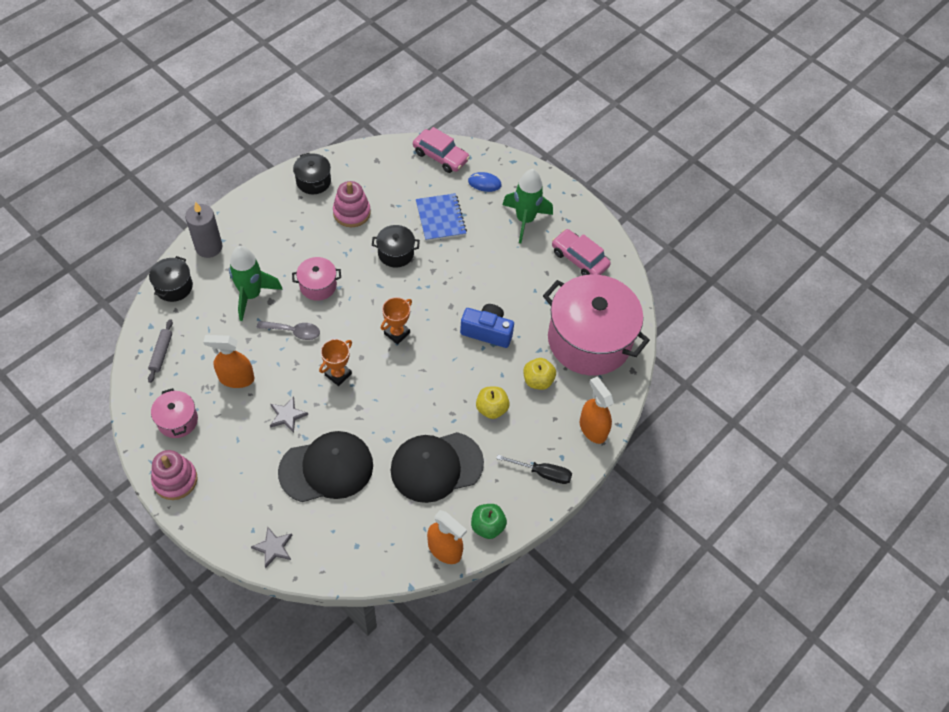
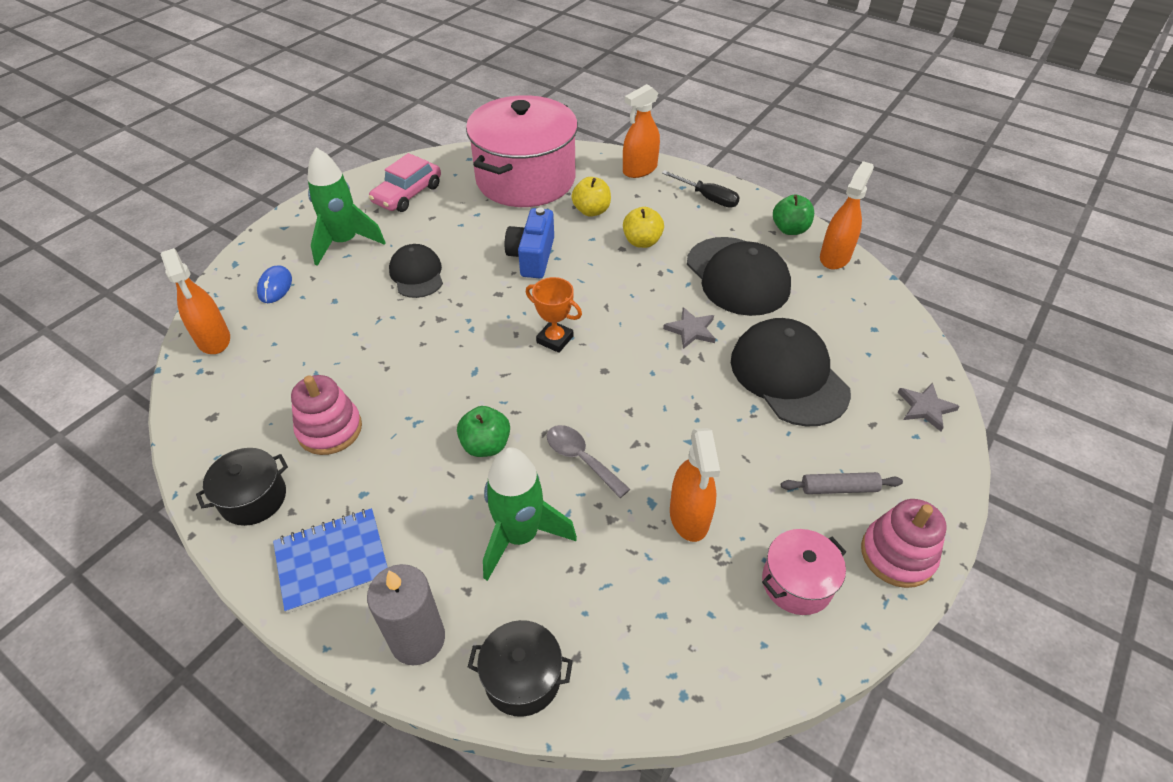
camera: 95 degrees left, 10 degrees down
(161, 353) = (677, 652): grey rolling pin -> grey rolling pin (839, 488)
(287, 415) = (728, 435): grey star -> grey star (691, 330)
(294, 331) = (580, 458): grey spoon -> grey spoon turned 45 degrees counterclockwise
(318, 285) = (486, 445): pink pot -> green apple
(338, 374) = (640, 390): orange trophy -> none
(396, 253) = (411, 362): black pot -> none
(440, 156) = (213, 339): pink car -> orange spray bottle
(440, 218) = (342, 323): blue notebook -> blue notebook (332, 560)
(481, 260) = (417, 274): none -> black cap
(542, 473) = (707, 198): black screwdriver -> black screwdriver turned 120 degrees clockwise

